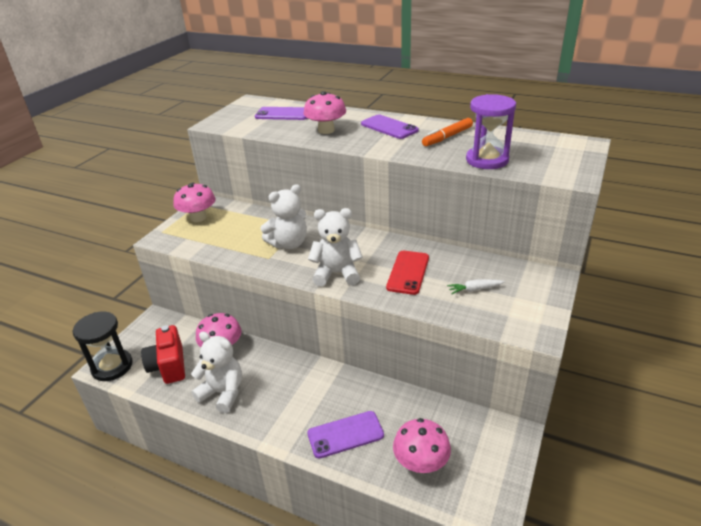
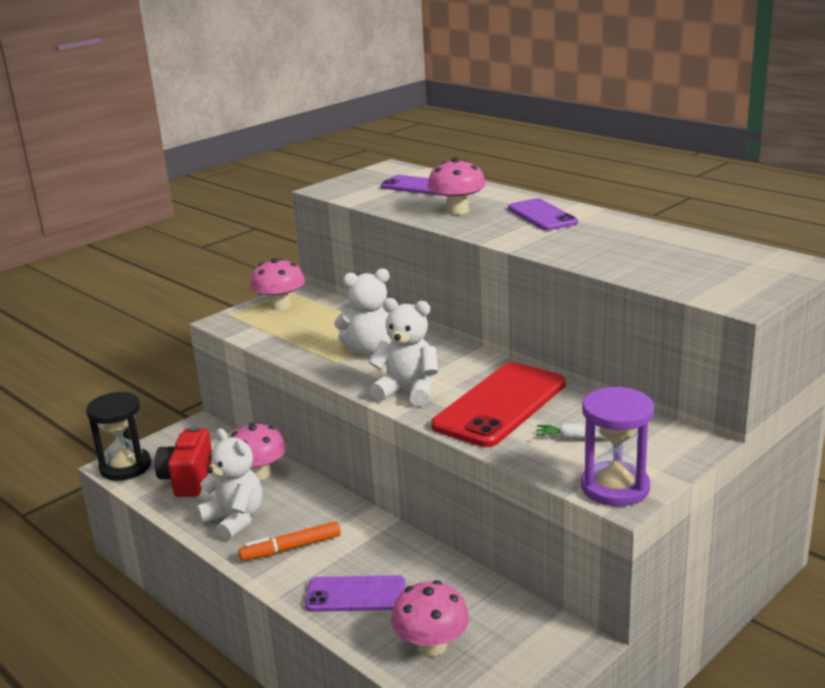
camera: 20 degrees right, 10 degrees down
(408, 272) = (500, 405): red phone -> red phone, size x1.65
(447, 137) = (609, 235): orange marker -> orange marker (291, 548)
(487, 160) = (638, 267): purple hourglass -> purple hourglass (615, 487)

